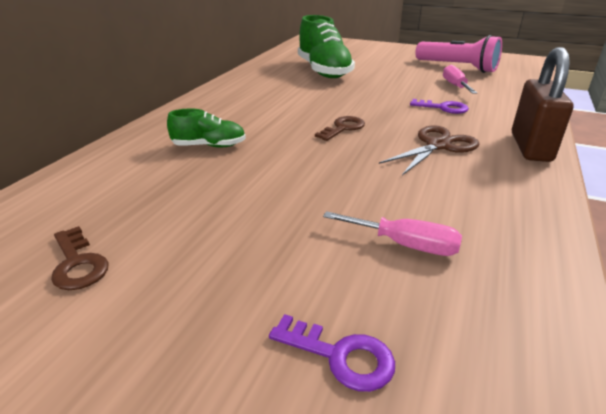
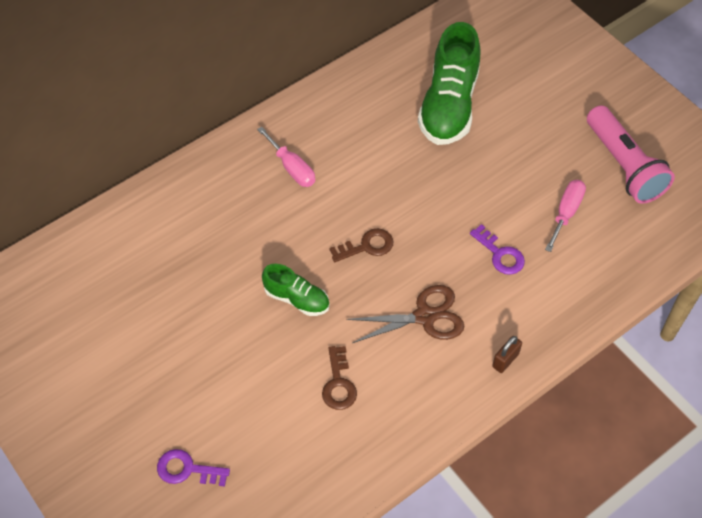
camera: 30 degrees right, 25 degrees up
(78, 264) = (89, 329): brown key -> brown key (338, 384)
(209, 146) = (233, 222): green shoe -> green shoe (297, 299)
(341, 356) = (187, 469): purple key -> purple key turned 135 degrees clockwise
(405, 245) = (287, 414): pink screwdriver -> pink screwdriver (292, 168)
(530, 147) = (505, 360): brown padlock -> brown padlock, size x0.45

